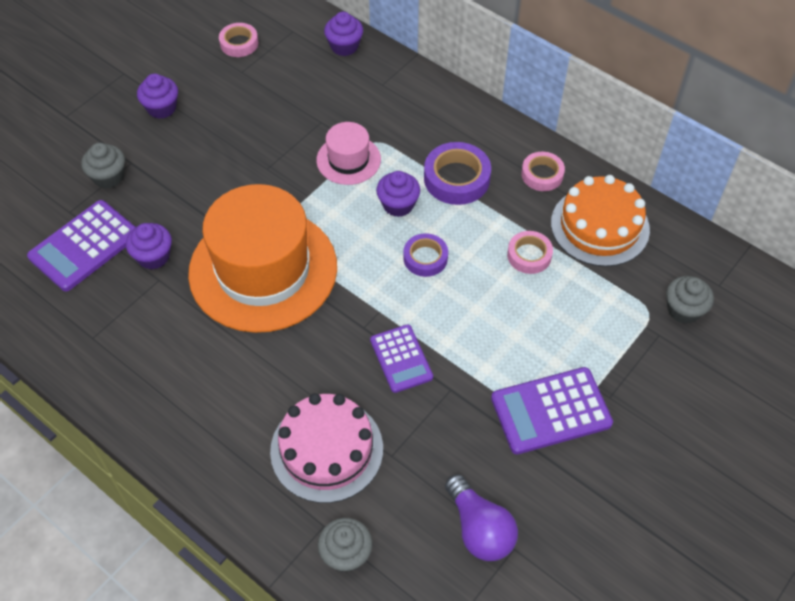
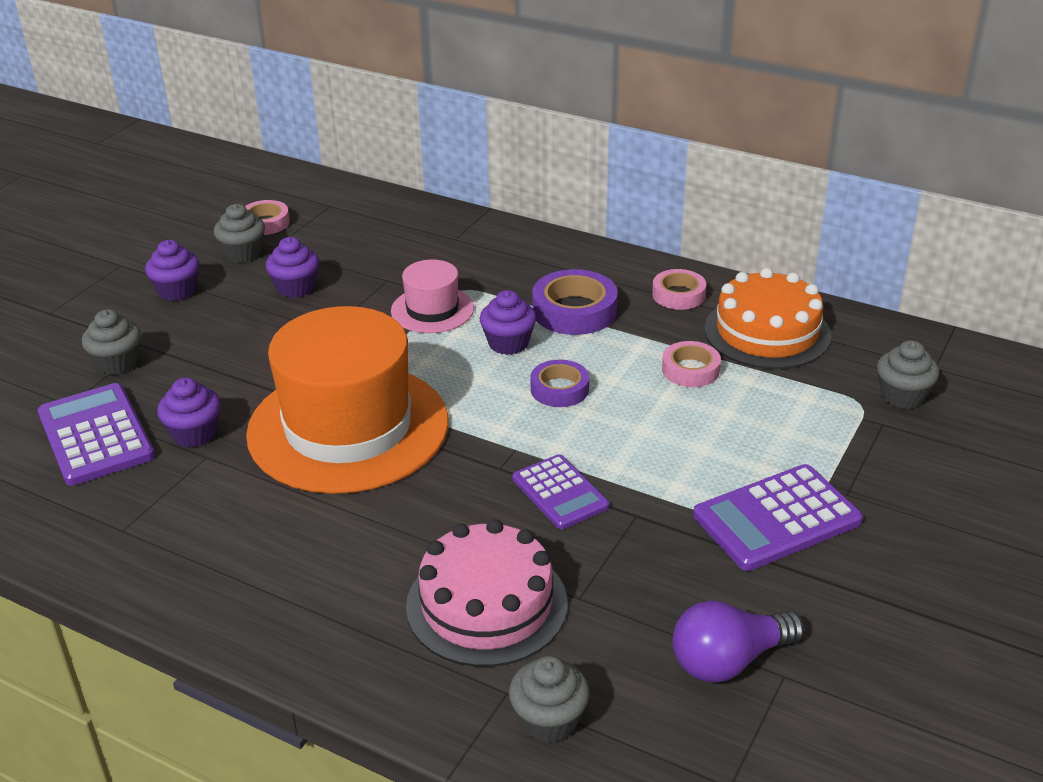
camera: 10 degrees left, 20 degrees down
(84, 246) = (95, 435): purple calculator -> purple calculator turned 120 degrees clockwise
(217, 75) = (243, 253): none -> grey cupcake
(344, 46) = (398, 211): purple cupcake -> purple cupcake (295, 288)
(479, 529) = (728, 661): purple light bulb -> purple light bulb turned 105 degrees clockwise

